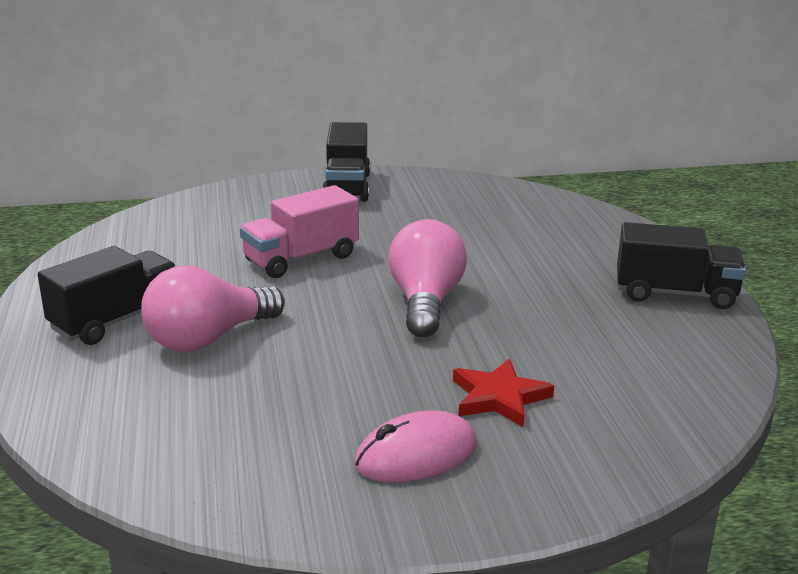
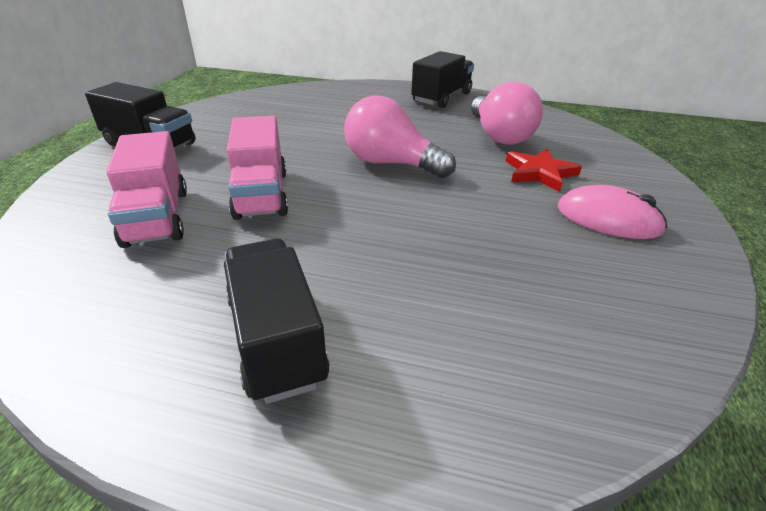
camera: 65 degrees left, 10 degrees up
(208, 339) = (373, 278): pink light bulb -> pink light bulb (499, 136)
(232, 232) = (157, 217): none -> pink truck
(416, 455) = (608, 219): pink mouse -> pink mouse turned 60 degrees counterclockwise

